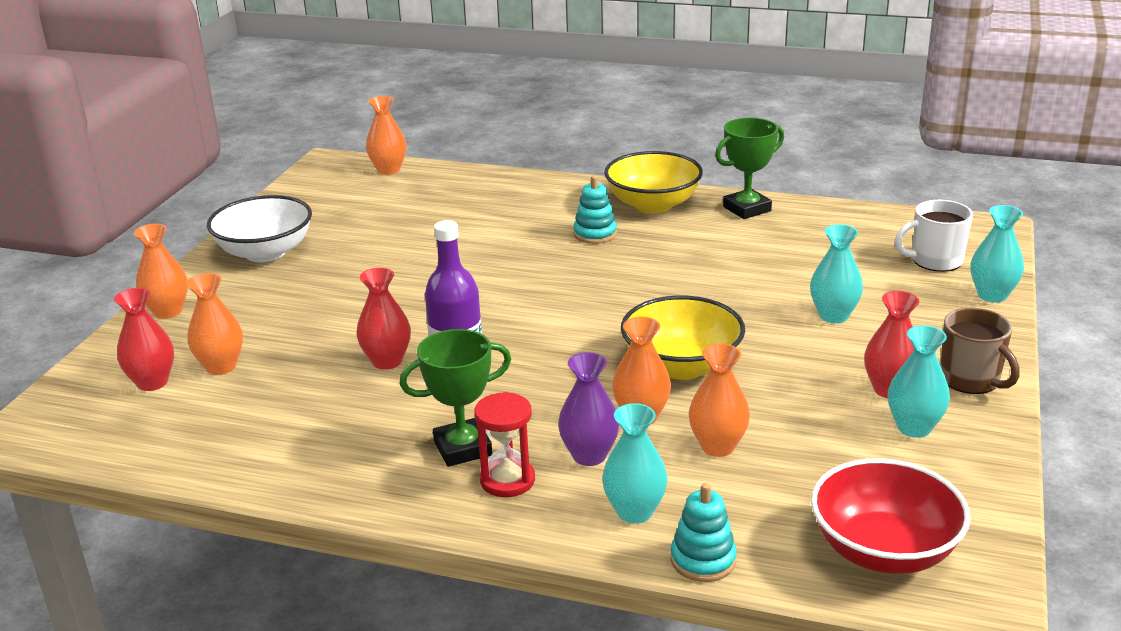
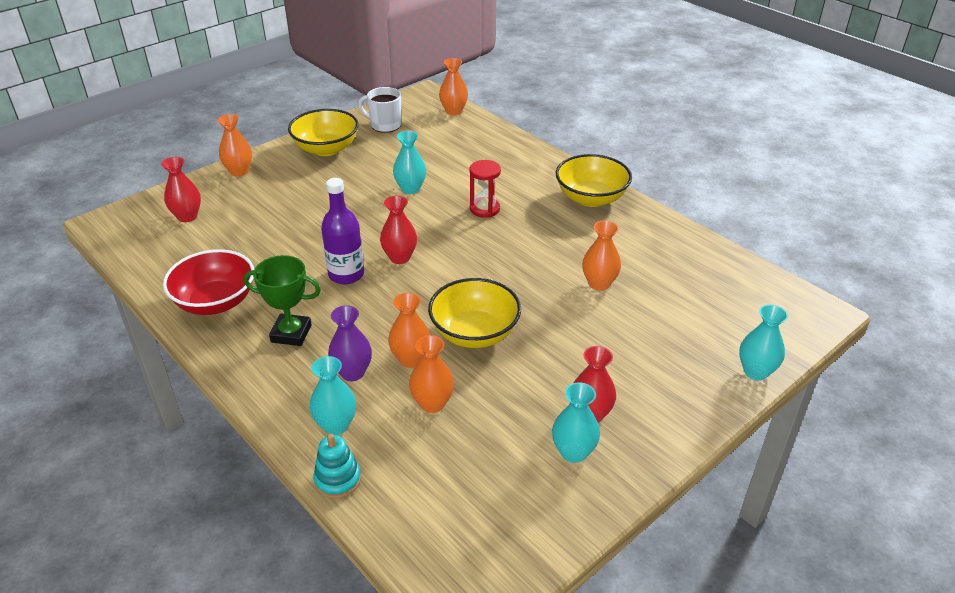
camera: 30 degrees right, 10 degrees up
(221, 366) = (228, 220): orange vase -> orange vase (599, 284)
(265, 252) = (326, 149): white bowl -> yellow bowl
(387, 361) = (313, 254): red vase -> red vase (400, 257)
(507, 480) = (291, 367): red hourglass -> red hourglass (484, 209)
(595, 234) = (528, 208): turquoise stacking toy -> none
(747, 209) = (652, 226): green trophy -> none
(833, 315) = (617, 338): turquoise vase -> turquoise vase (410, 189)
(883, 550) = (449, 533): red bowl -> red bowl (215, 302)
(935, 261) = (744, 324): white mug -> white mug (384, 125)
(971, 380) = (657, 434): brown mug -> none

